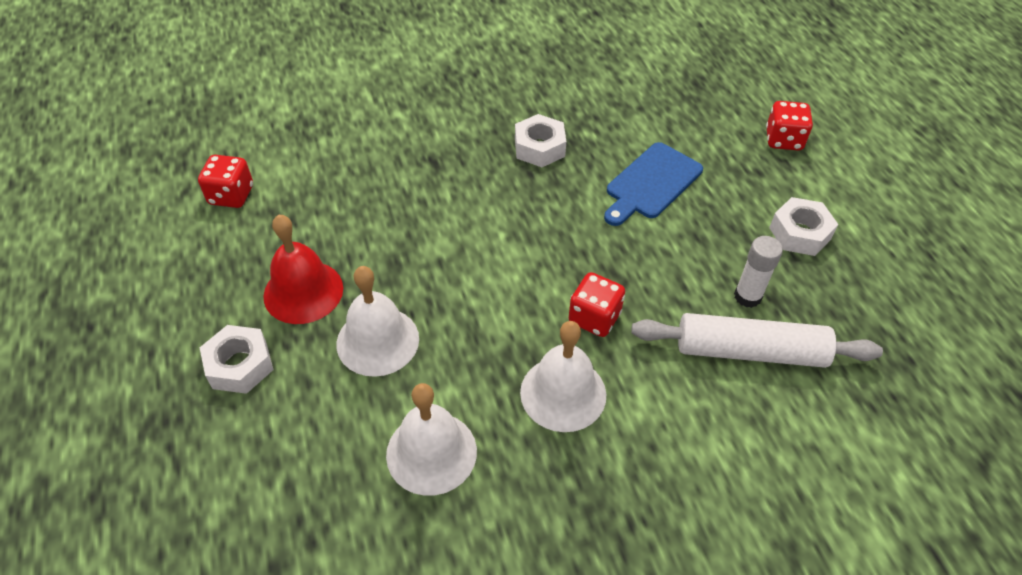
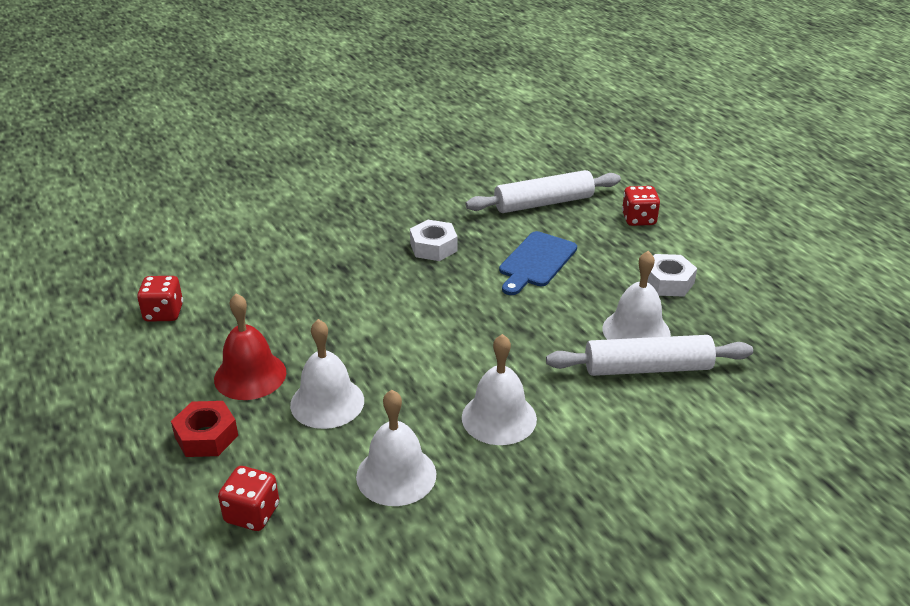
camera: 10 degrees left, 15 degrees down
(240, 365) = (206, 436): white nut -> red nut
(594, 318) = (512, 362): red dice -> red dice (252, 513)
(677, 103) = (543, 203): none -> white rolling pin
(747, 296) = (636, 331): white glue stick -> white bell

